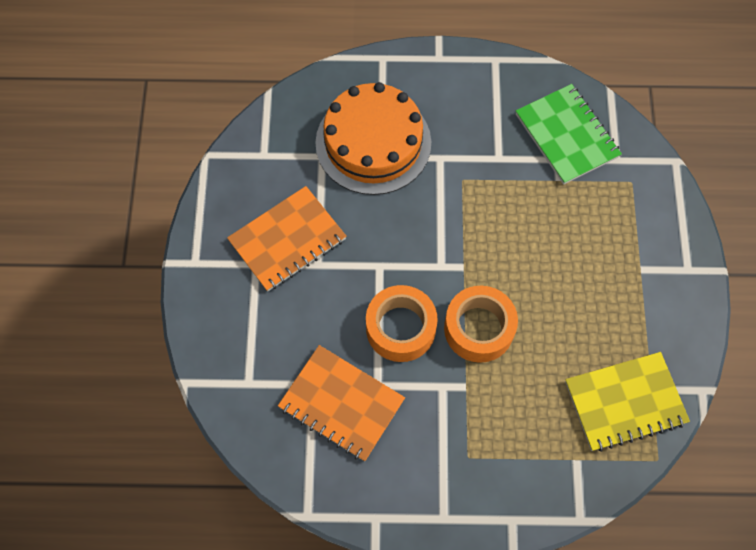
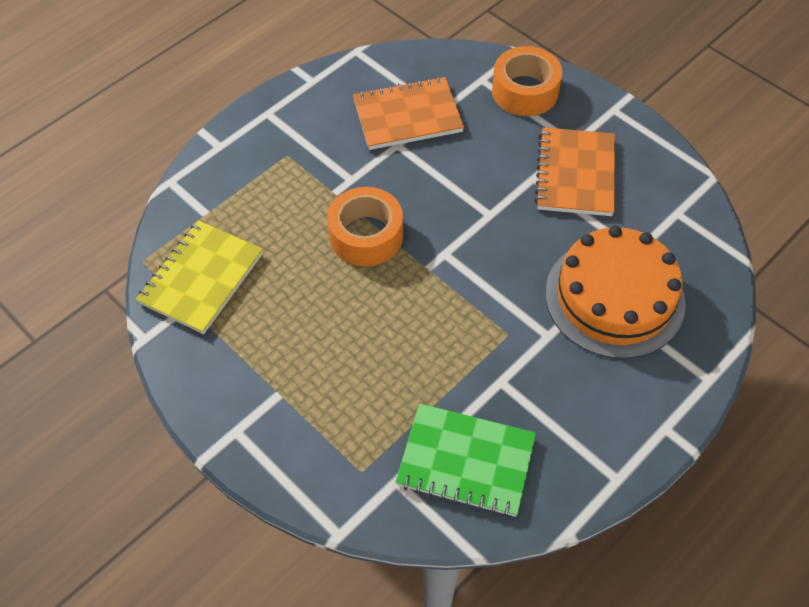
camera: 135 degrees right, 10 degrees down
(400, 328) = (423, 189): orange tape -> orange tape (525, 91)

